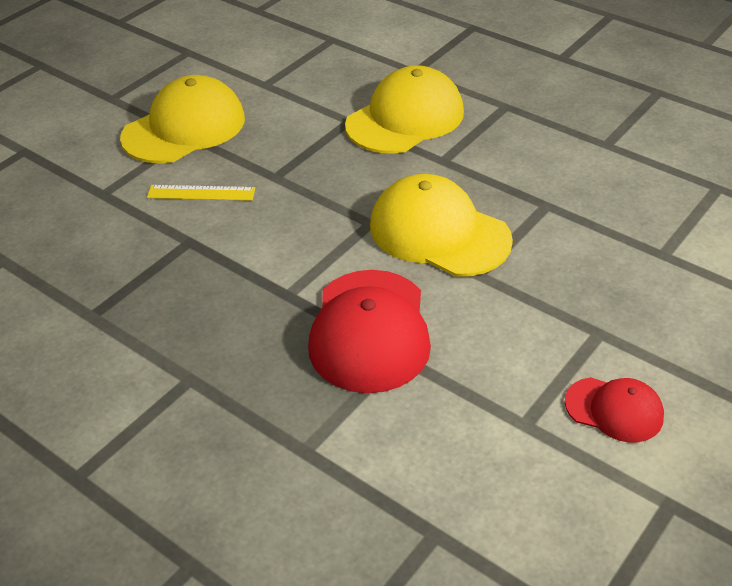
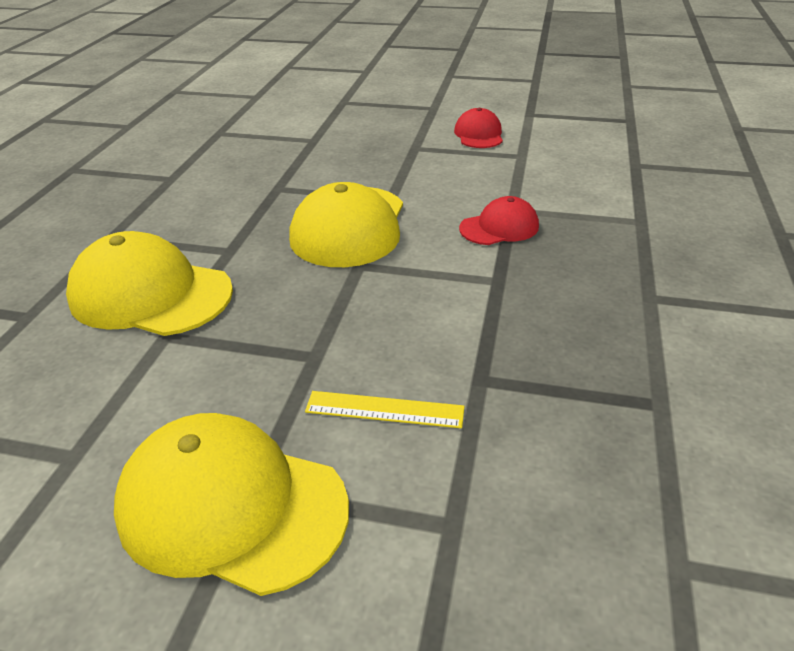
camera: 115 degrees left, 5 degrees down
(201, 193) = (384, 409): yellow ruler -> yellow ruler turned 60 degrees counterclockwise
(370, 331) = (499, 227): red cap -> red cap, size x0.55

